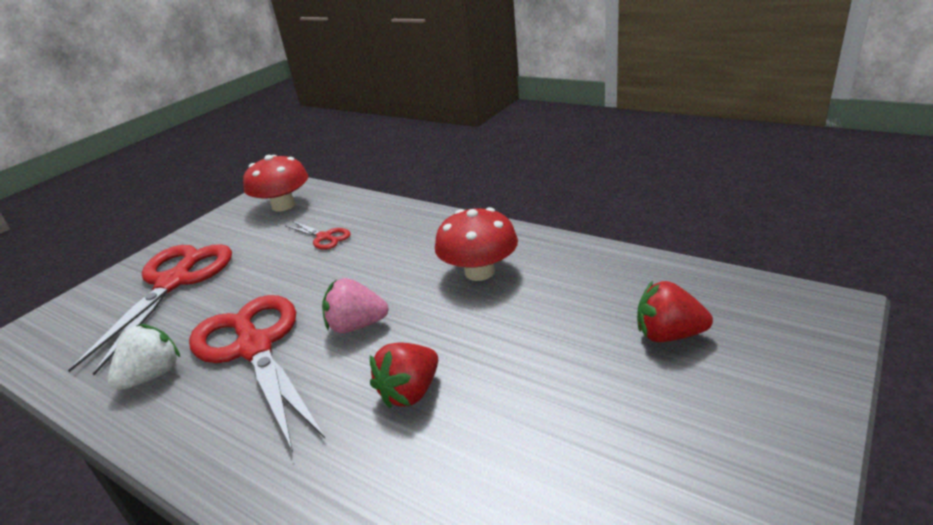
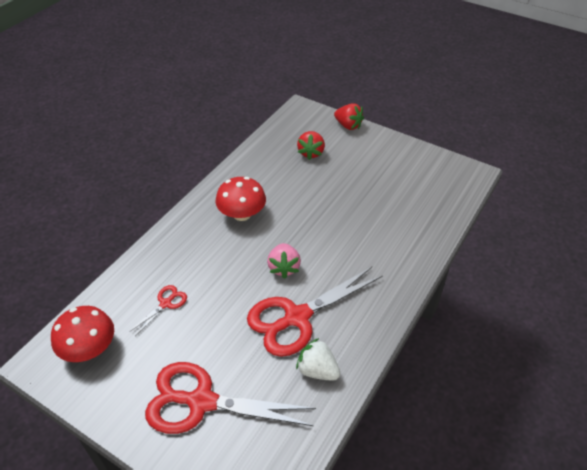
camera: 95 degrees left, 15 degrees up
(410, 392) = (341, 239): red strawberry -> red strawberry (348, 125)

